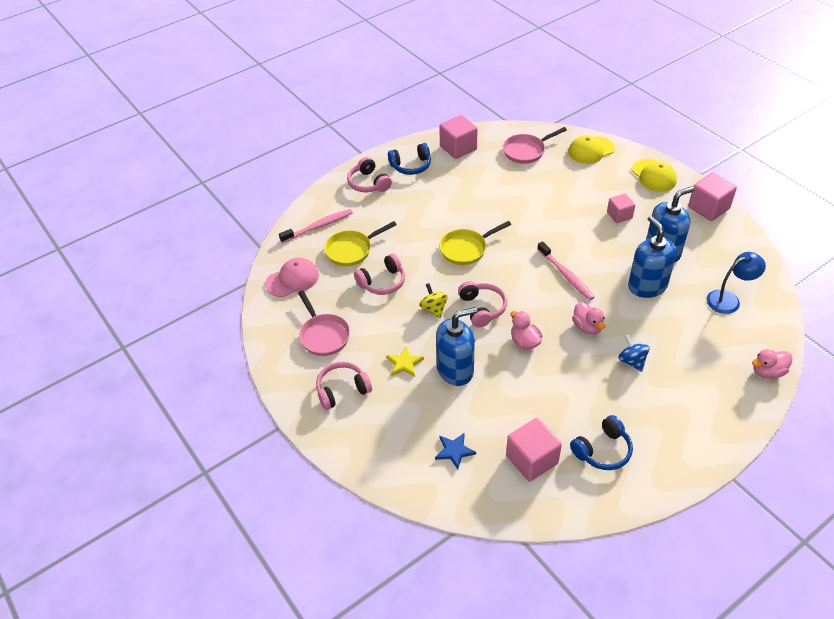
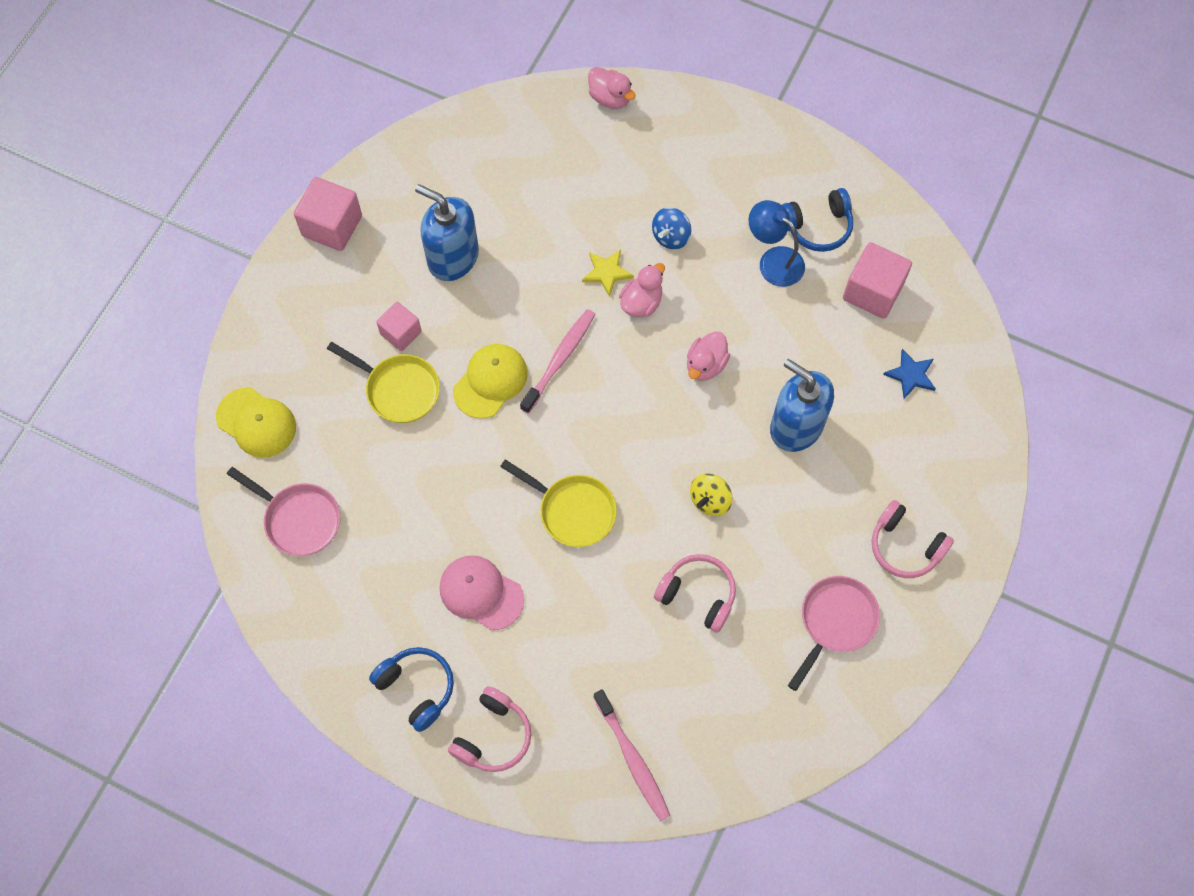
camera: 120 degrees left, 20 degrees up
(292, 279) = (761, 730): pink cap -> pink cap (481, 593)
(318, 226) = (632, 759): pink toothbrush -> pink toothbrush turned 150 degrees counterclockwise
(351, 250) = (657, 676): yellow pan -> yellow pan (399, 389)
(404, 363) = (821, 492): yellow star -> yellow star (607, 272)
(458, 148) = (335, 633): pink cube -> none
(482, 308) = (676, 439): pink headphones -> none
(602, 450) = (818, 227): blue headphones -> blue headphones turned 135 degrees clockwise
(647, 286) = (530, 257): blue soap dispenser -> none
(654, 176) = (286, 315): yellow cap -> yellow cap (490, 381)
(729, 299) = (509, 161): blue lamp -> blue lamp (773, 260)

